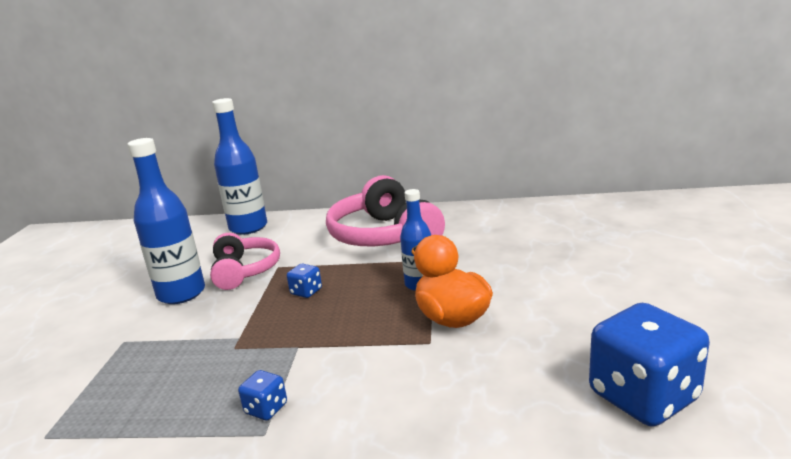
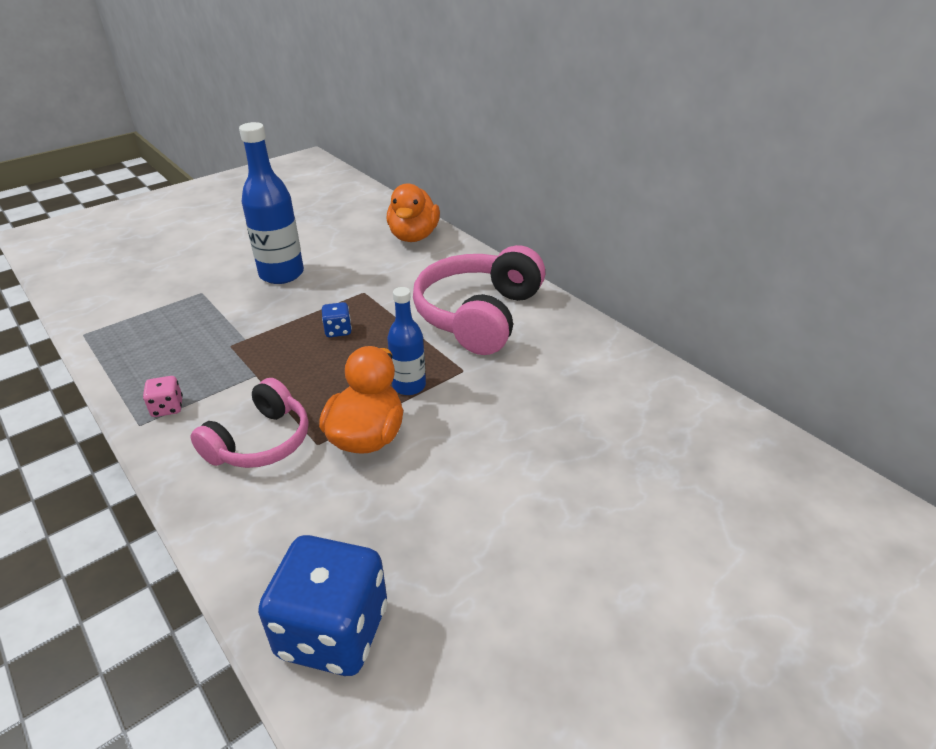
camera: 45 degrees right, 15 degrees up
(244, 271) = (341, 280): pink headphones -> pink headphones (260, 442)
(248, 227) = (413, 236): blue bottle -> orange duck
(266, 409) = (167, 408): blue dice -> pink dice

